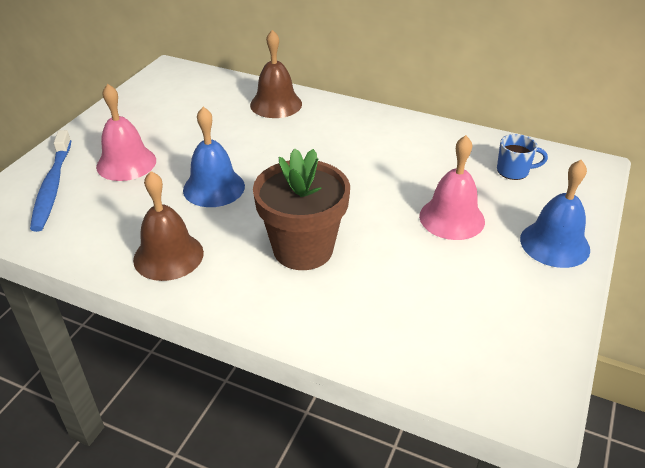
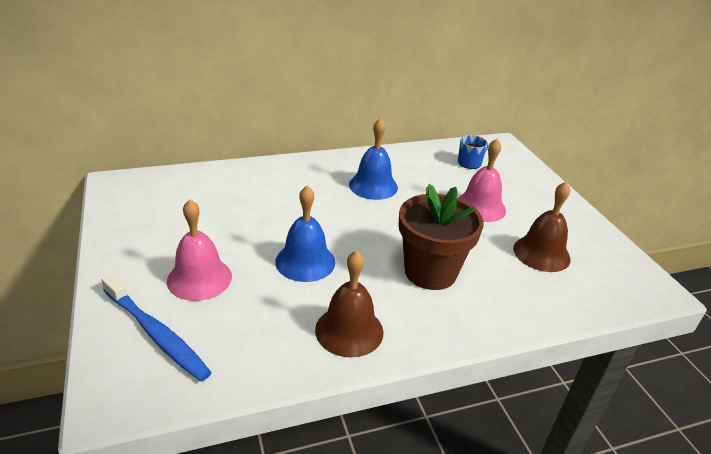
camera: 45 degrees left, 5 degrees down
(276, 104) = (258, 178): brown bell -> brown bell (541, 253)
(554, 244) = (546, 196): blue bell -> blue bell (373, 186)

